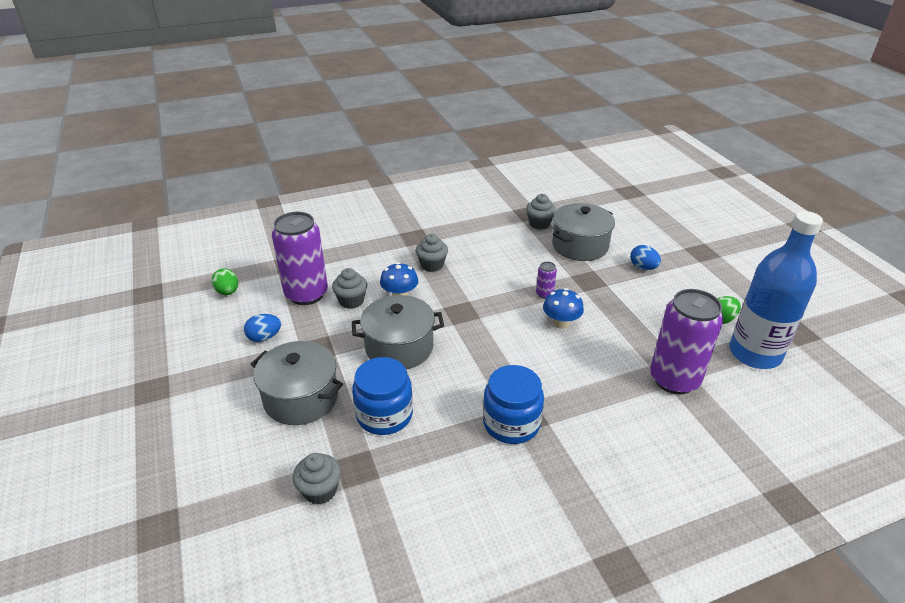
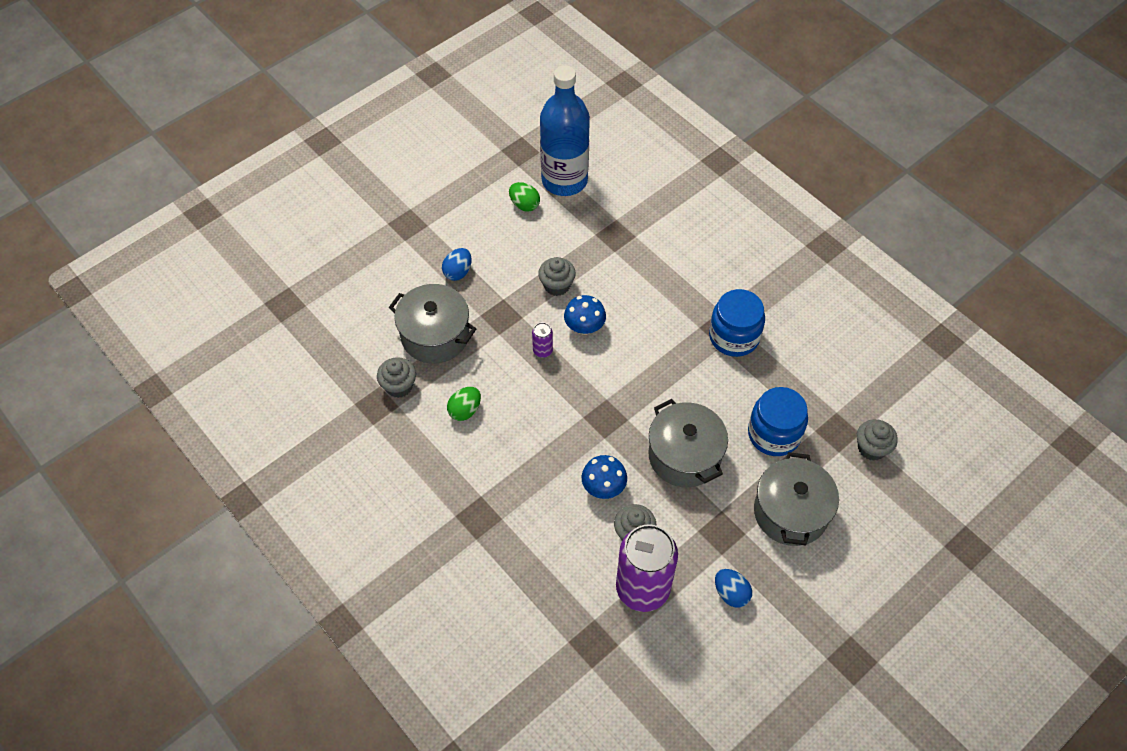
camera: 110 degrees left, 20 degrees up
(228, 292) = (677, 684): green egg -> green egg (465, 410)
(432, 265) = (532, 475): grey cupcake -> grey cupcake (557, 285)
(674, 379) = (625, 232): purple can -> none

